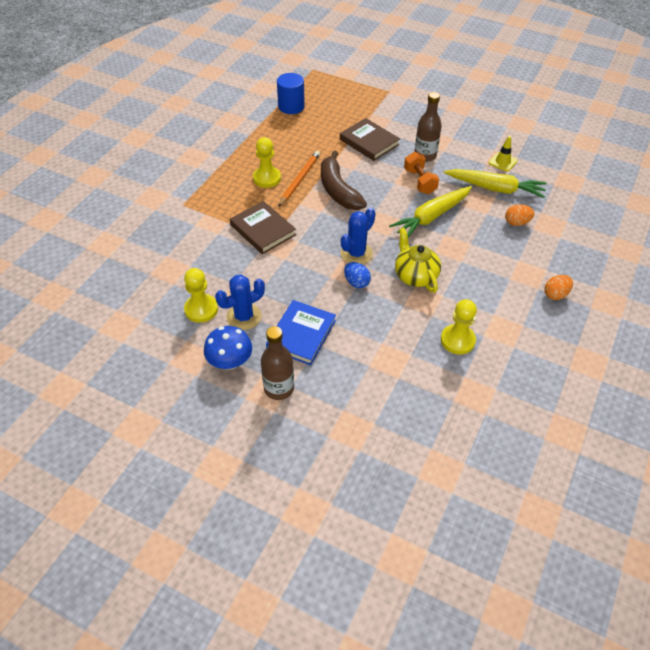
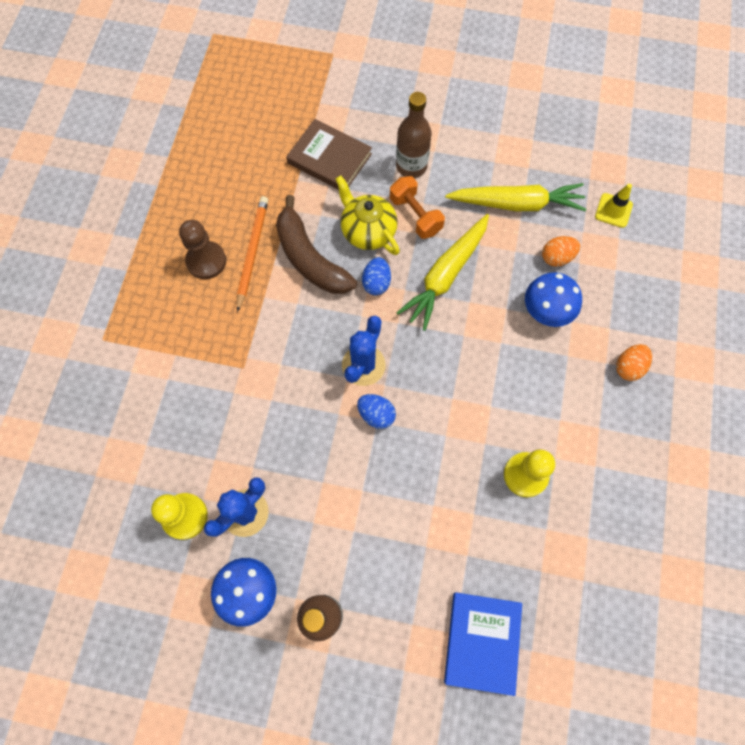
camera: 15 degrees left, 20 degrees up
(263, 230) = (227, 356): brown book -> none
(267, 178) = (206, 261): yellow pawn -> brown pawn
(291, 106) = (202, 116): blue cylinder -> none
(301, 334) = (328, 521): blue book -> blue book (482, 642)
(380, 211) = (376, 283): none -> blue egg
(415, 275) = (448, 383): yellow teapot -> yellow teapot (367, 231)
(500, 250) = (546, 311): none -> blue mushroom
(502, 162) = (516, 153): yellow traffic cone -> yellow traffic cone (613, 210)

